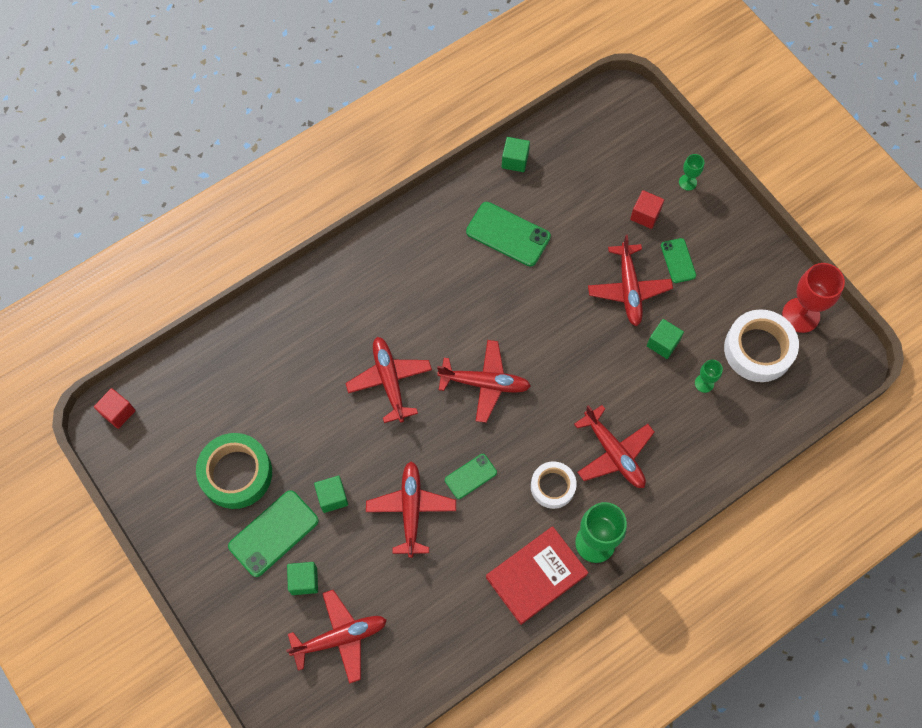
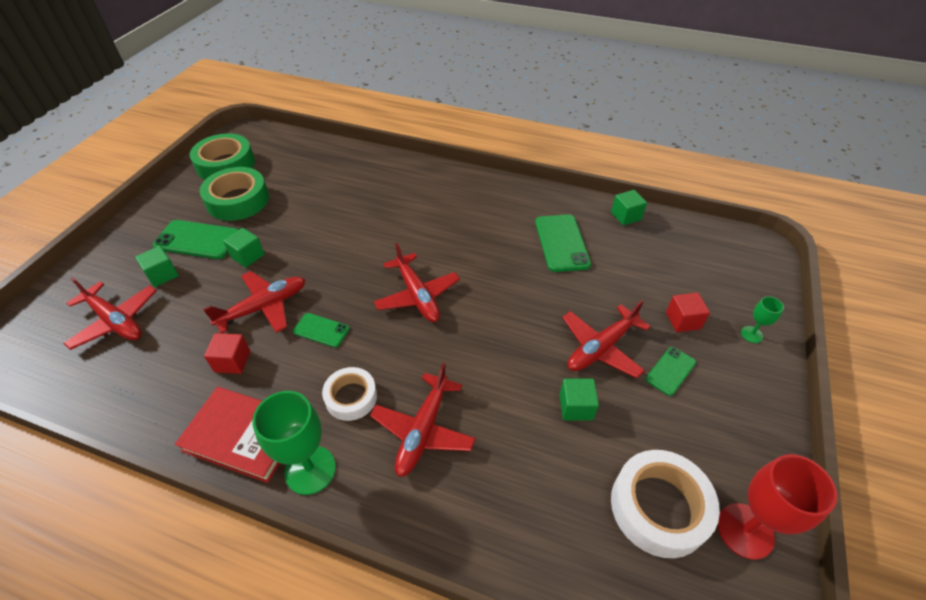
camera: 55 degrees right, 20 degrees down
(118, 412) = (252, 135): red cube -> red cube (232, 361)
(159, 461) = (225, 164): none -> green tape
(389, 381) = (372, 239): red plane -> none
(704, 383) = (569, 472): green goblet -> none

